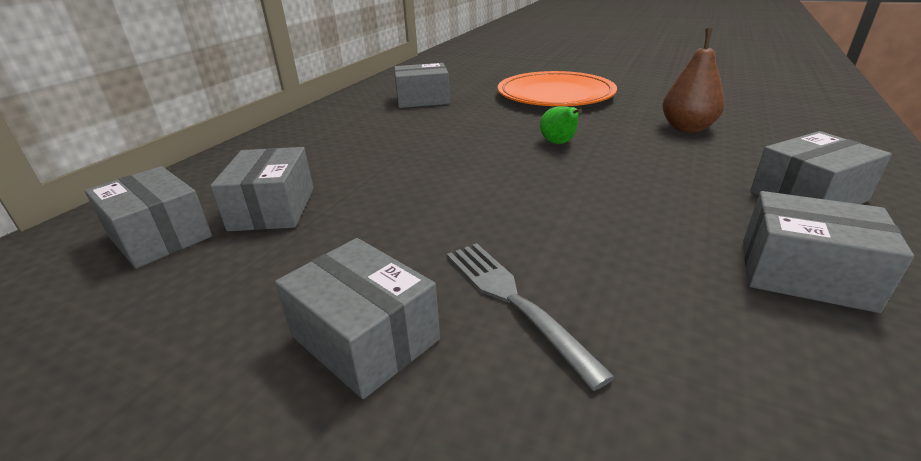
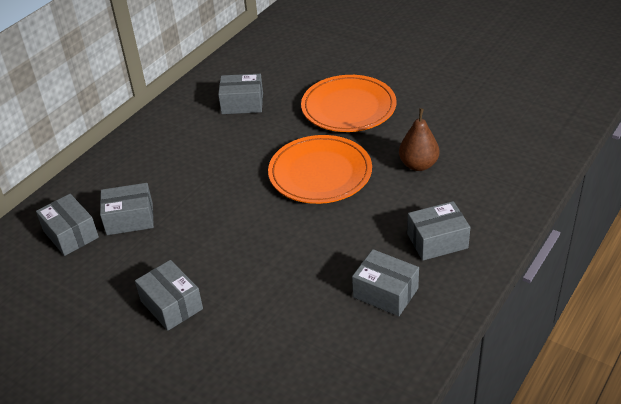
camera: 10 degrees right, 10 degrees up
(273, 208) = (130, 219): grey box -> grey box turned 75 degrees clockwise
(513, 301) = (241, 293): grey fork -> none
(559, 143) = (320, 173): green pear -> orange plate

